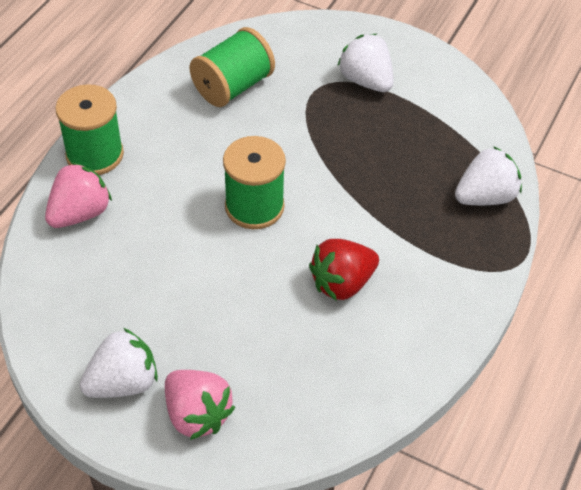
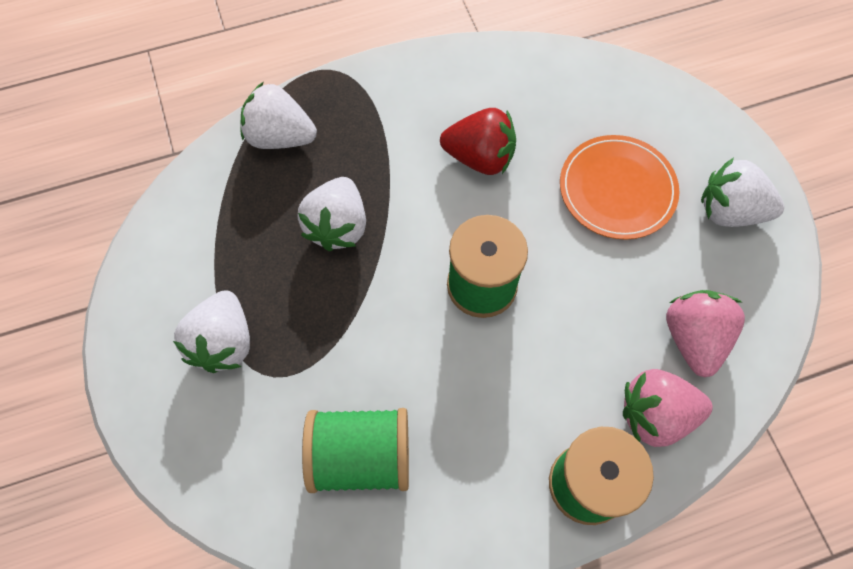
camera: 135 degrees left, 15 degrees up
(197, 415) = (688, 145): pink strawberry -> pink strawberry (693, 338)
(222, 335) = (617, 189): none -> orange plate
(380, 174) = (337, 226): none -> white strawberry

